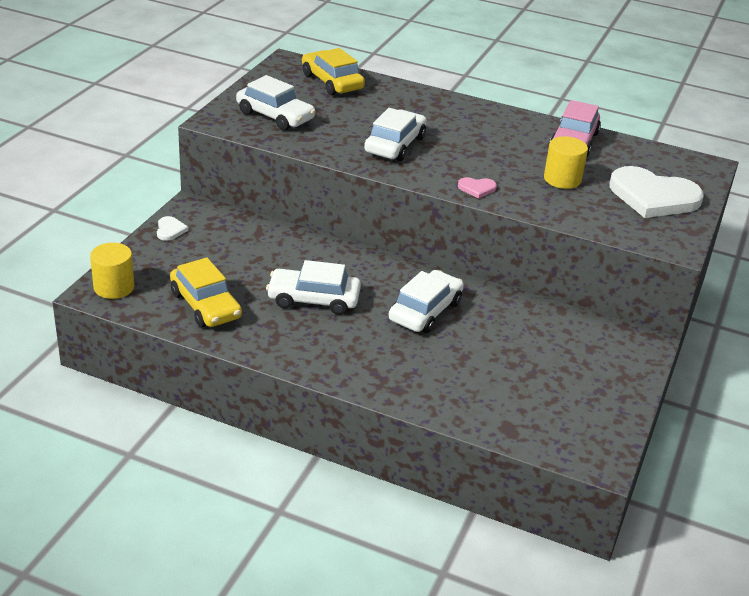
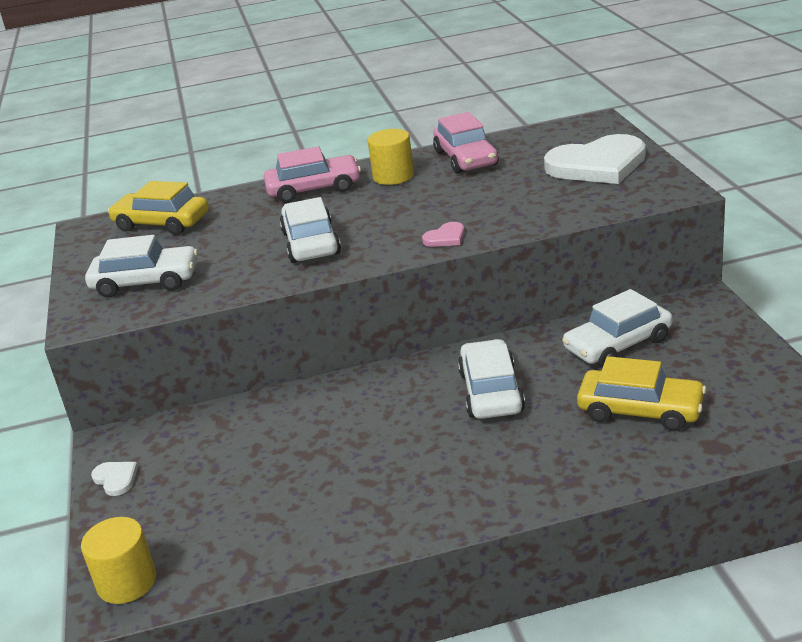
camera: 30 degrees left, 5 degrees down
(205, 305) = (263, 530): yellow car -> yellow car (640, 410)
(313, 299) = (370, 450): white car -> white car (617, 344)
(448, 109) = (314, 189): none -> pink car
(562, 179) = (505, 191): yellow cylinder -> yellow cylinder (393, 176)

